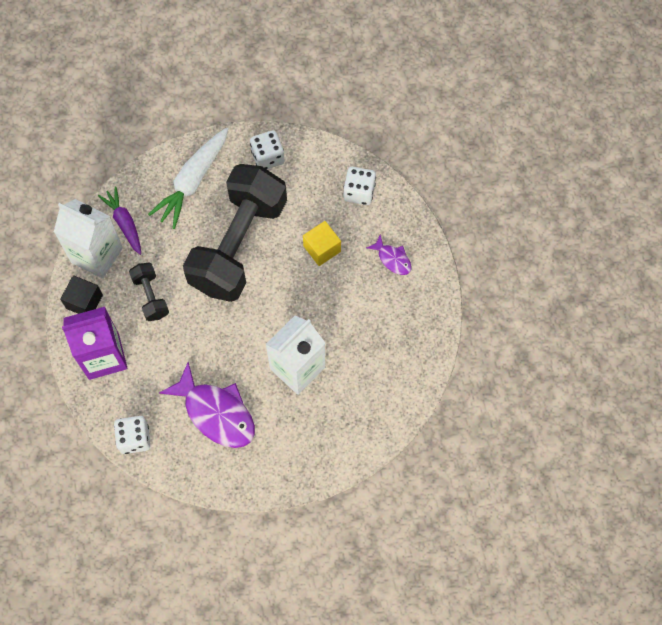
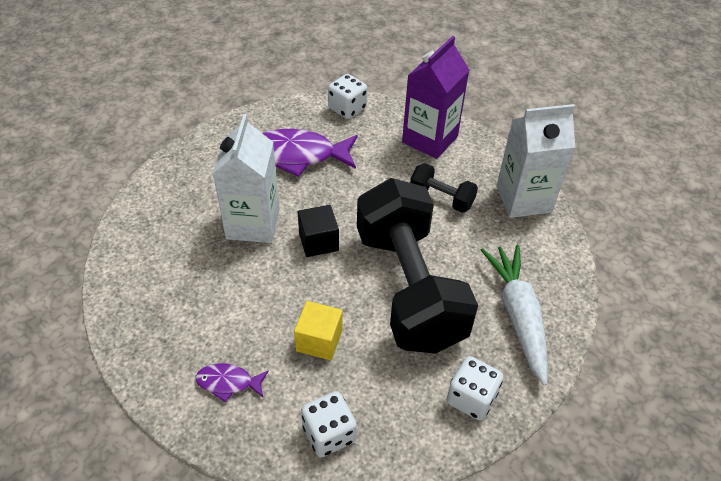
camera: 140 degrees right, 20 degrees down
(84, 301) = (490, 163): black cube -> black cube (318, 241)
(124, 223) = (533, 237): purple carrot -> none

